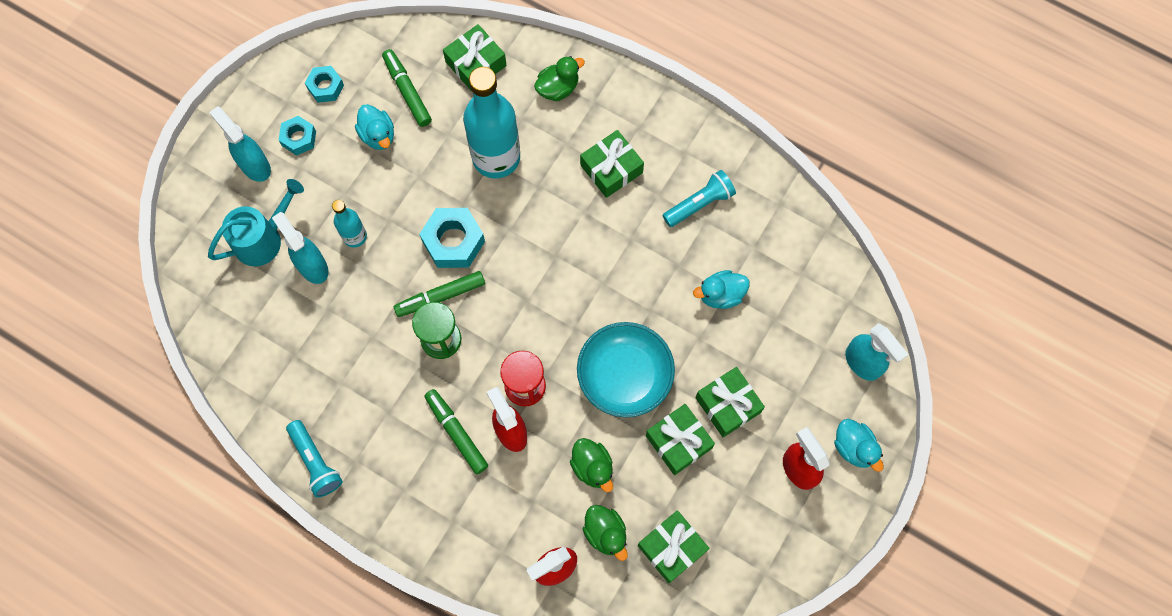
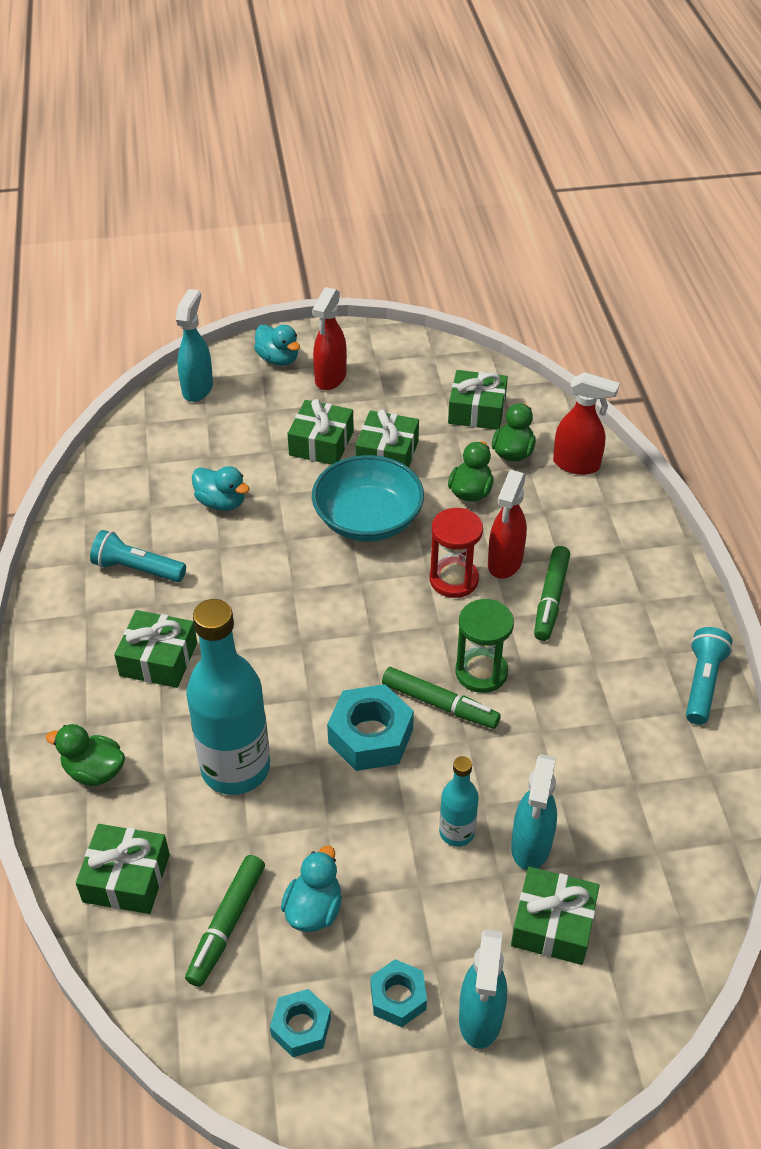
camera: 130 degrees left, 25 degrees down
(264, 238) = (553, 924): turquoise watering can -> green gift
(854, 447) = (278, 359): turquoise duck -> turquoise duck turned 120 degrees clockwise

